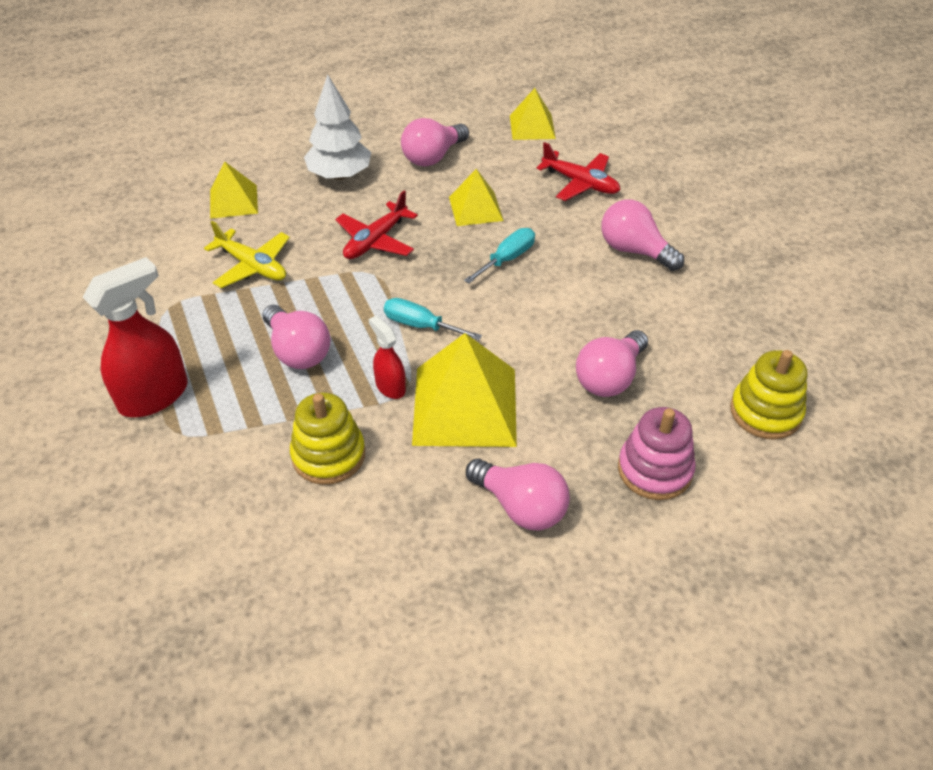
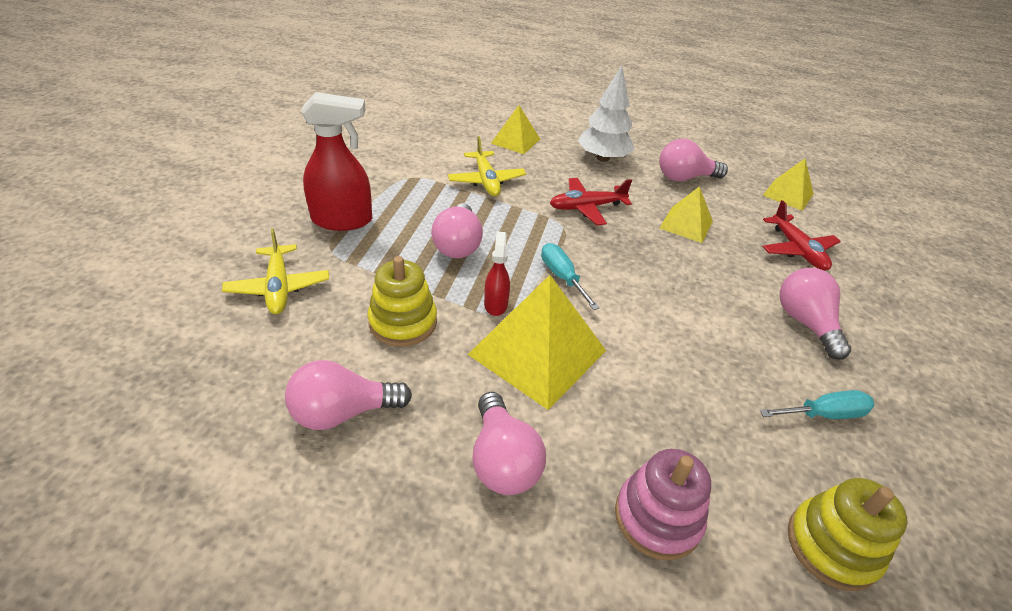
camera: 35 degrees right, 5 degrees down
(174, 501) = (278, 287): none -> yellow plane
(507, 259) = (679, 270): turquoise screwdriver -> turquoise screwdriver (824, 414)
(610, 378) = (686, 409): pink light bulb -> pink light bulb (343, 412)

